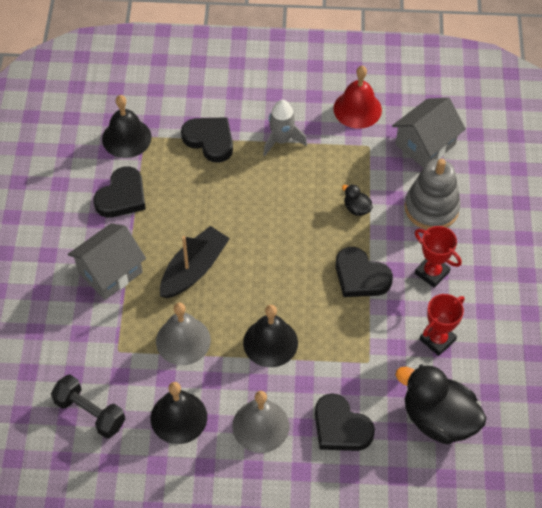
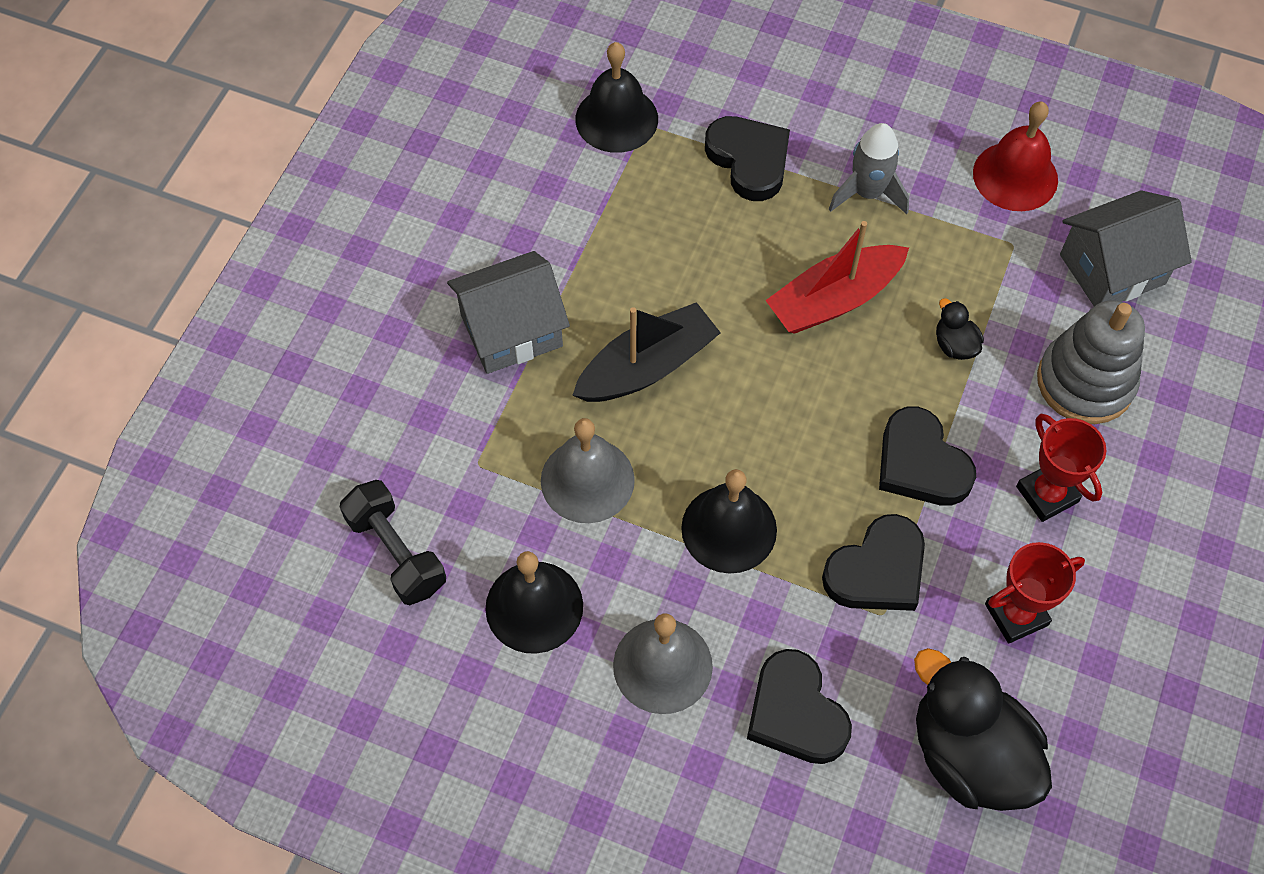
camera: 20 degrees right, 5 degrees up
(122, 196) = (575, 212): black heart -> black heart (877, 570)
(283, 203) = (834, 300): none -> red boat

